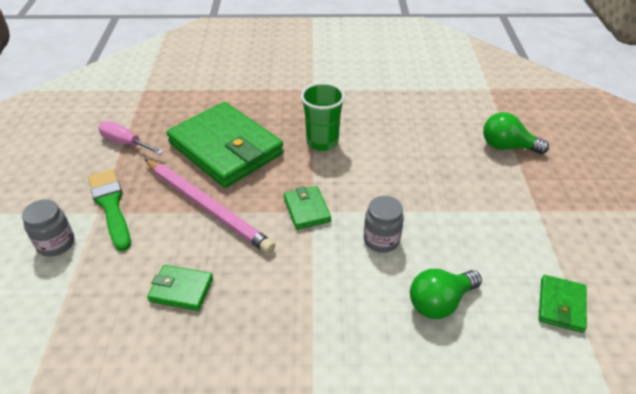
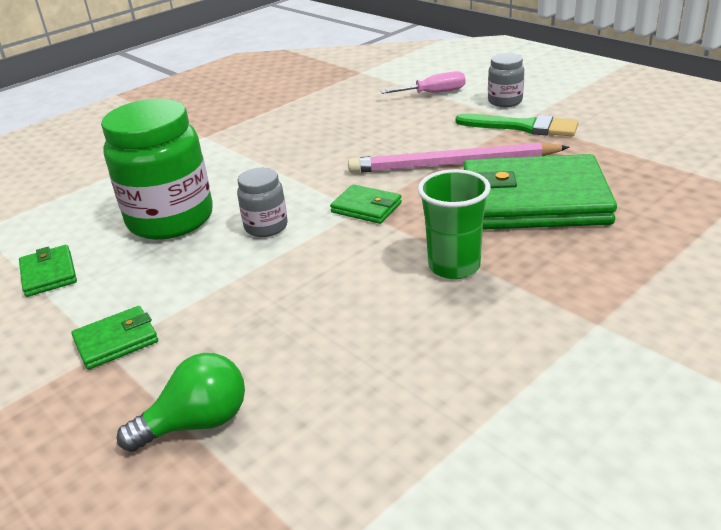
camera: 140 degrees right, 10 degrees down
(125, 143) = (623, 152): pink screwdriver -> pink screwdriver (434, 93)
(181, 290) = (379, 130): green wallet -> green wallet (116, 341)
(440, 302) = (171, 219): green light bulb -> green jar

